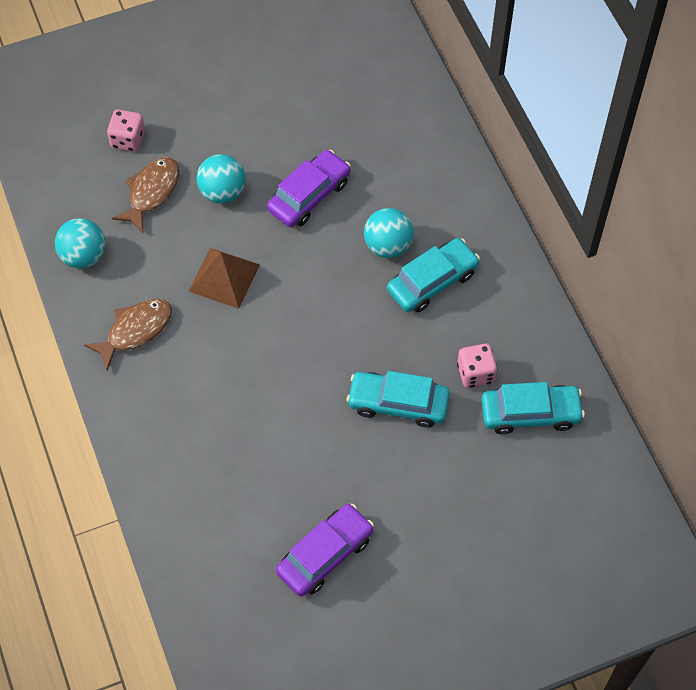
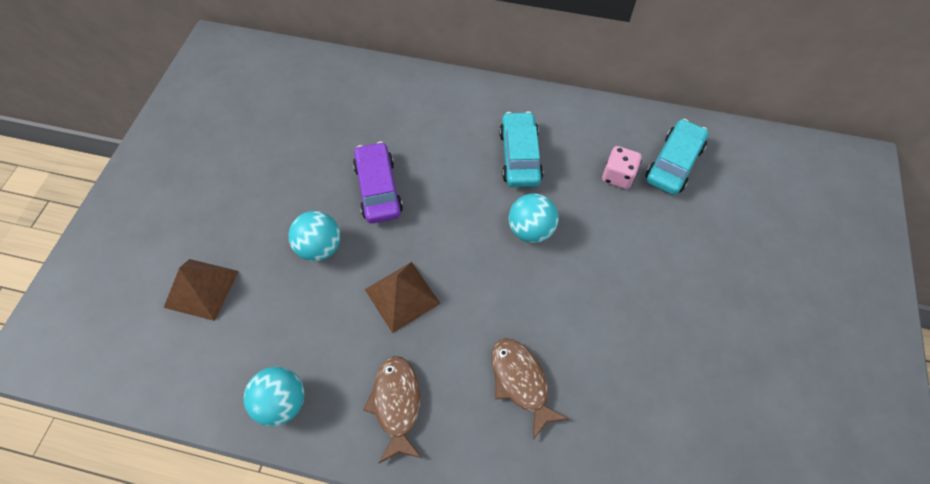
camera: 55 degrees left, 0 degrees up
(128, 140) = (201, 289): pink dice -> brown pyramid
(151, 192) = (270, 302): brown fish -> brown fish (521, 382)
(325, 555) = (722, 380): purple car -> none
(388, 246) = (466, 165): turquoise ball -> turquoise ball (530, 230)
(398, 403) = (611, 241): turquoise car -> none

